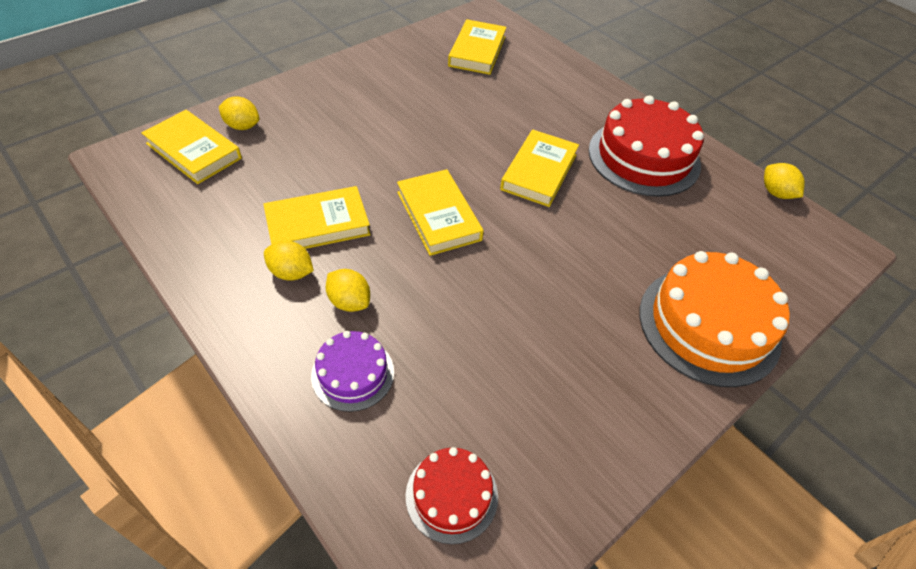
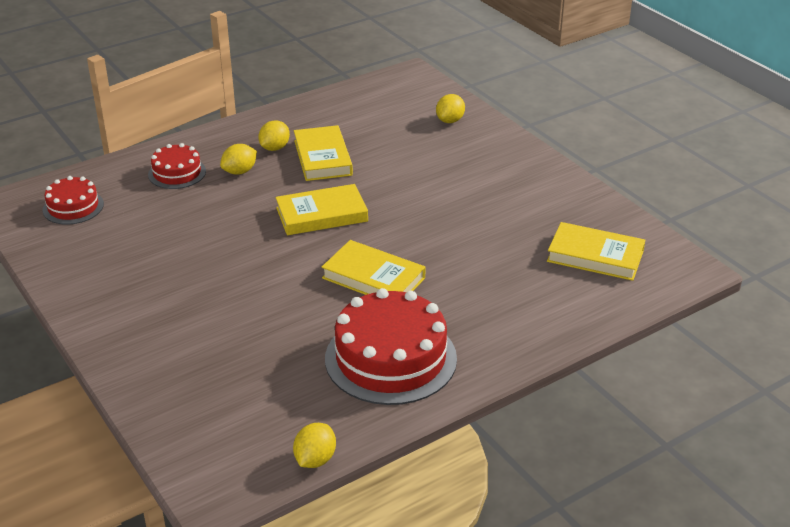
camera: 100 degrees right, 15 degrees down
(193, 151) = (417, 102): yellow book -> none
(353, 374) = (177, 173): purple cake -> red cake
(709, 325) = (153, 353): orange cake -> none
(776, 193) = (315, 459): yellow lemon -> yellow lemon turned 45 degrees counterclockwise

